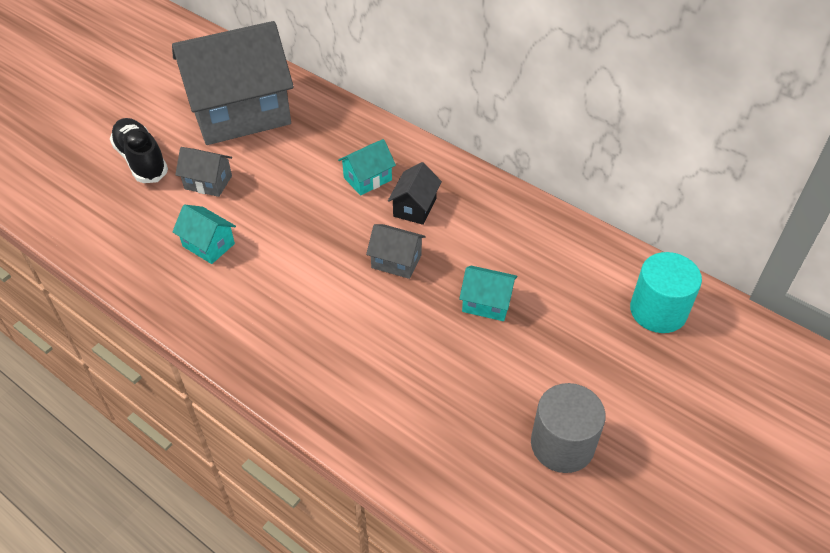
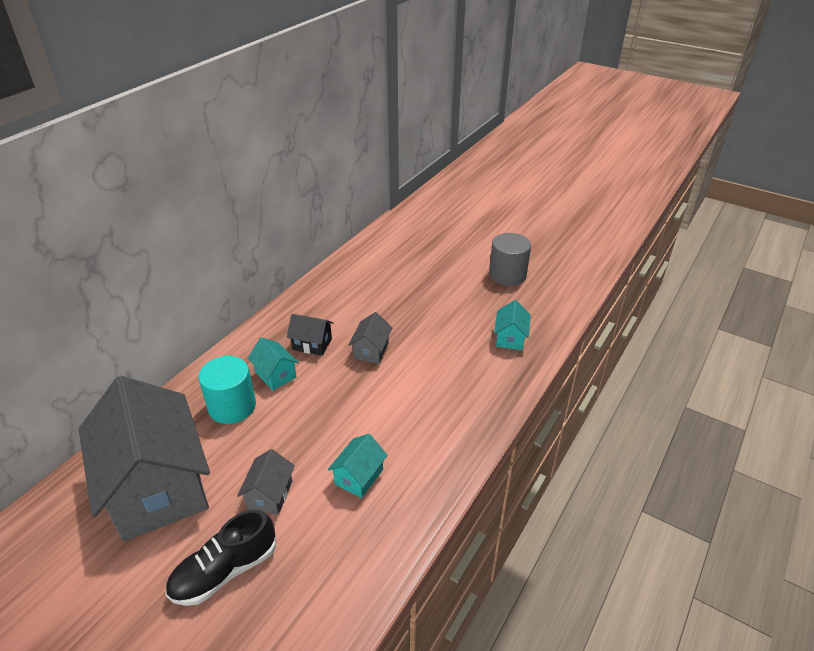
camera: 95 degrees left, 10 degrees down
(486, 303) = (407, 305): turquoise house -> turquoise house (510, 338)
(658, 311) = (403, 239): turquoise cylinder -> turquoise cylinder (232, 406)

